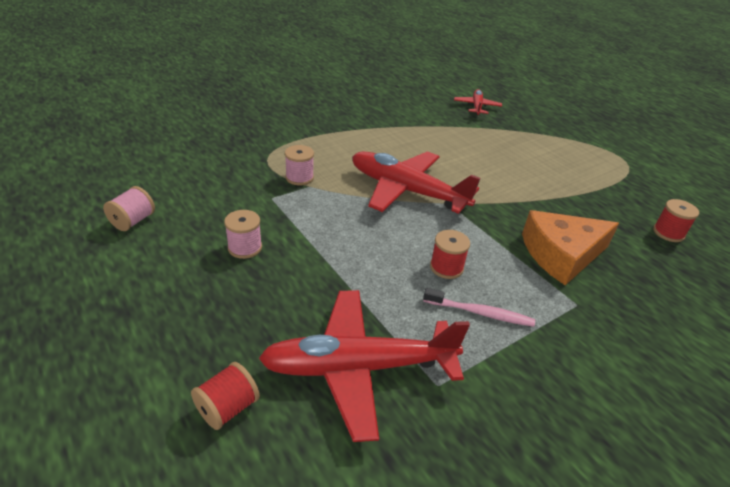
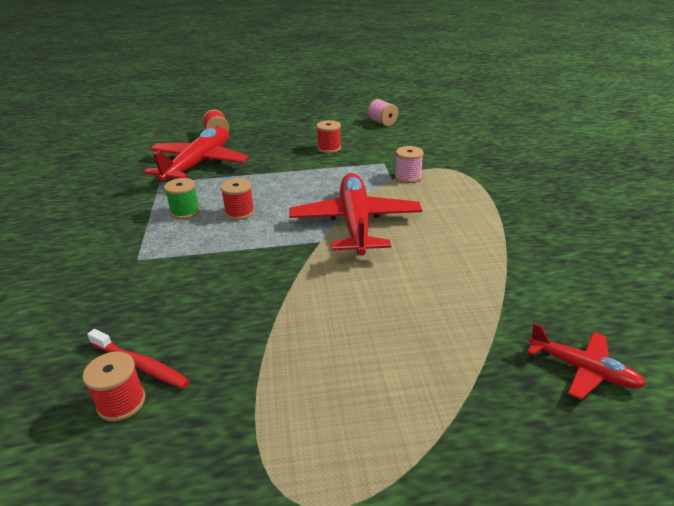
camera: 120 degrees right, 5 degrees down
(245, 247) = (329, 148): pink spool -> red spool
(407, 191) = (355, 223): red plane -> red plane turned 60 degrees counterclockwise
(480, 313) = (185, 212): pink toothbrush -> green spool
(561, 255) = (190, 280): orange cheese -> none
(643, 239) = (140, 364): none -> red toothbrush

